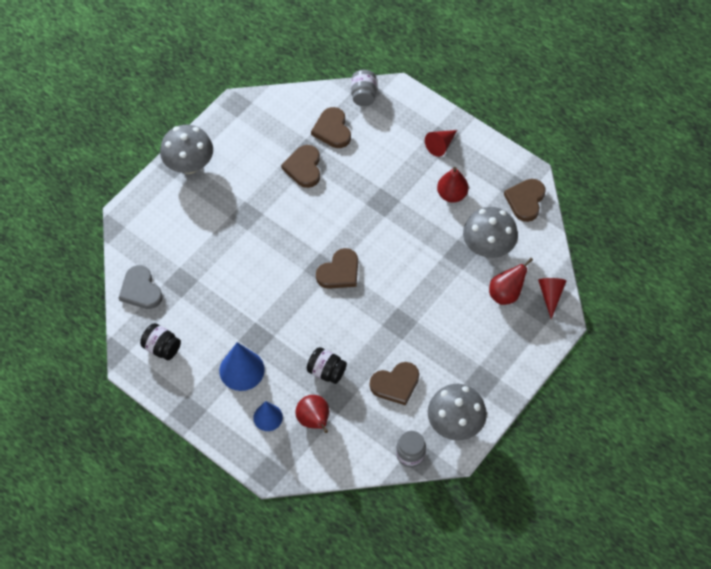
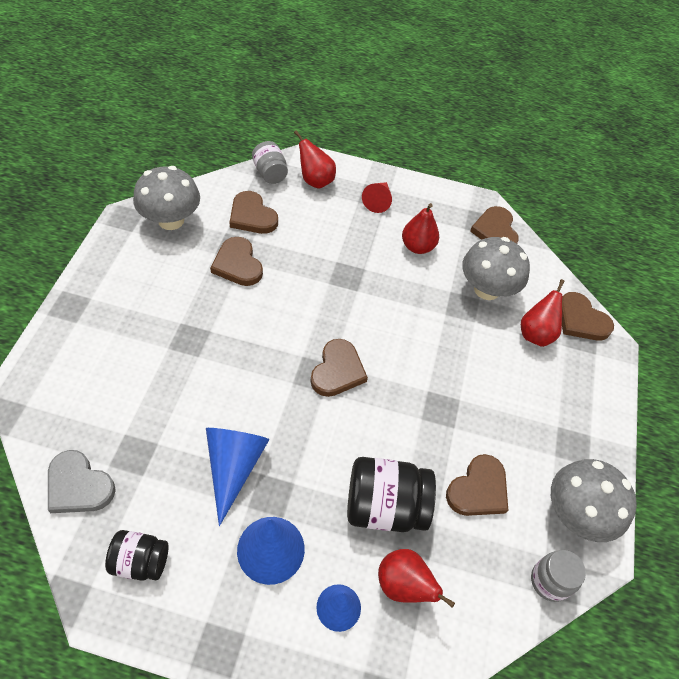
camera: 30 degrees left, 5 degrees down
(189, 164) = (90, 300): grey mushroom -> grey mushroom (171, 220)
(240, 312) = (234, 467): none -> blue cone
(326, 371) = (385, 506): black jar -> black jar, size x1.66
(397, 112) = (315, 180): none -> red pear
(550, 295) = (581, 320): red cone -> brown heart

